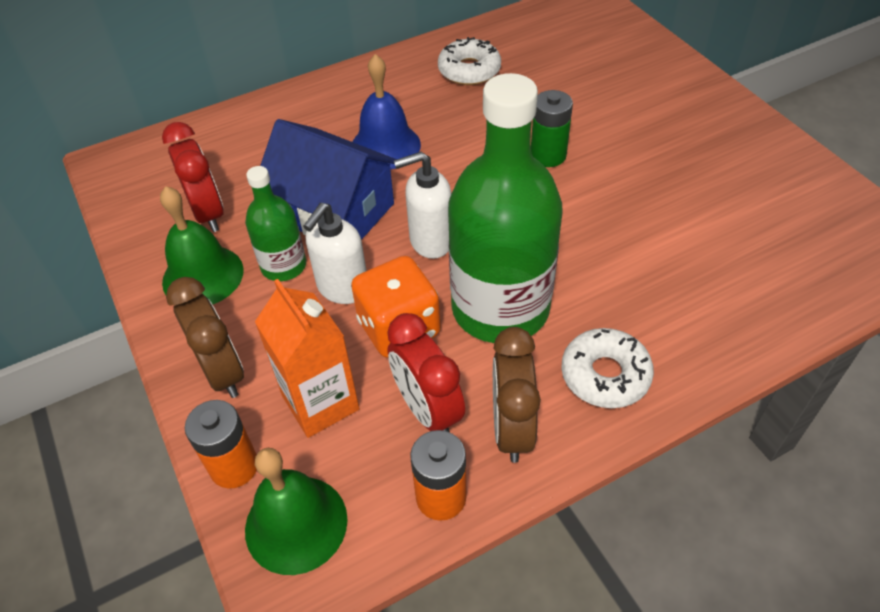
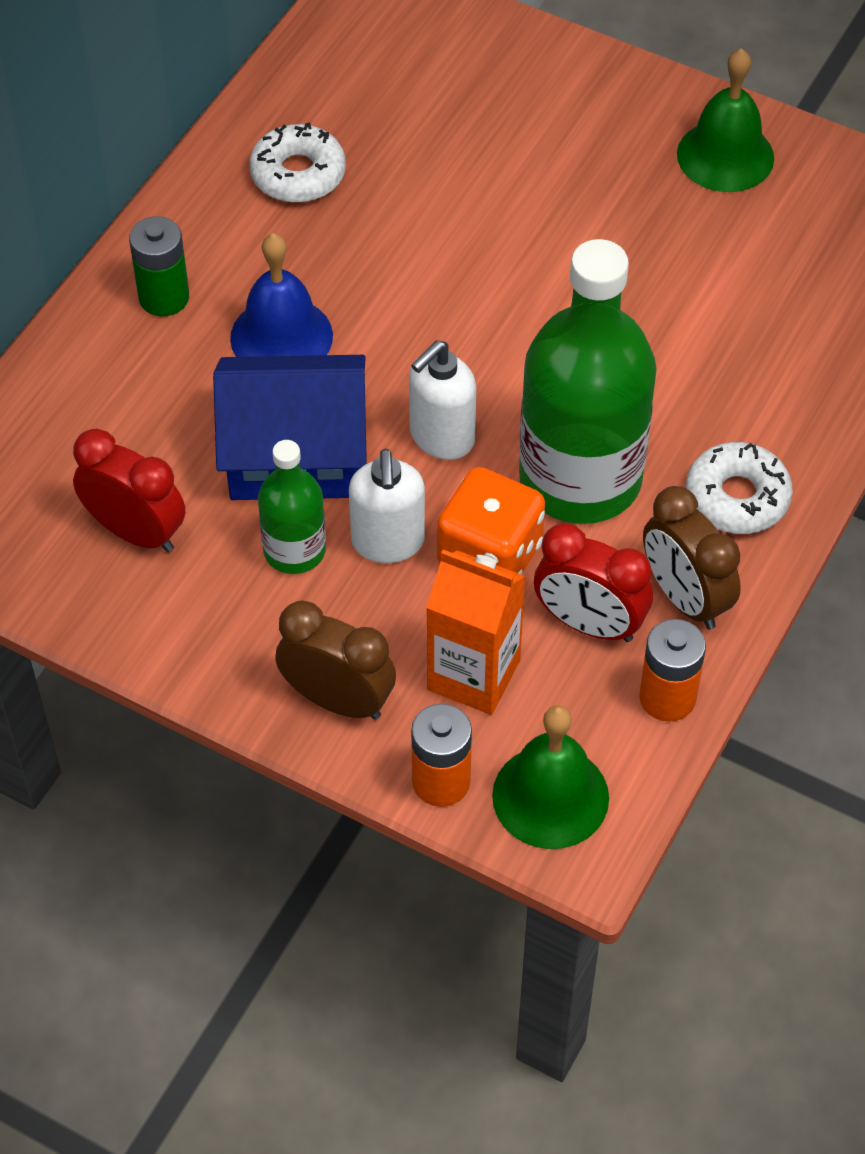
camera: 35 degrees left, 5 degrees up
(203, 276) = (207, 610): green bell -> green bell (725, 156)
(548, 155) = (493, 260): green battery -> green battery (164, 297)

